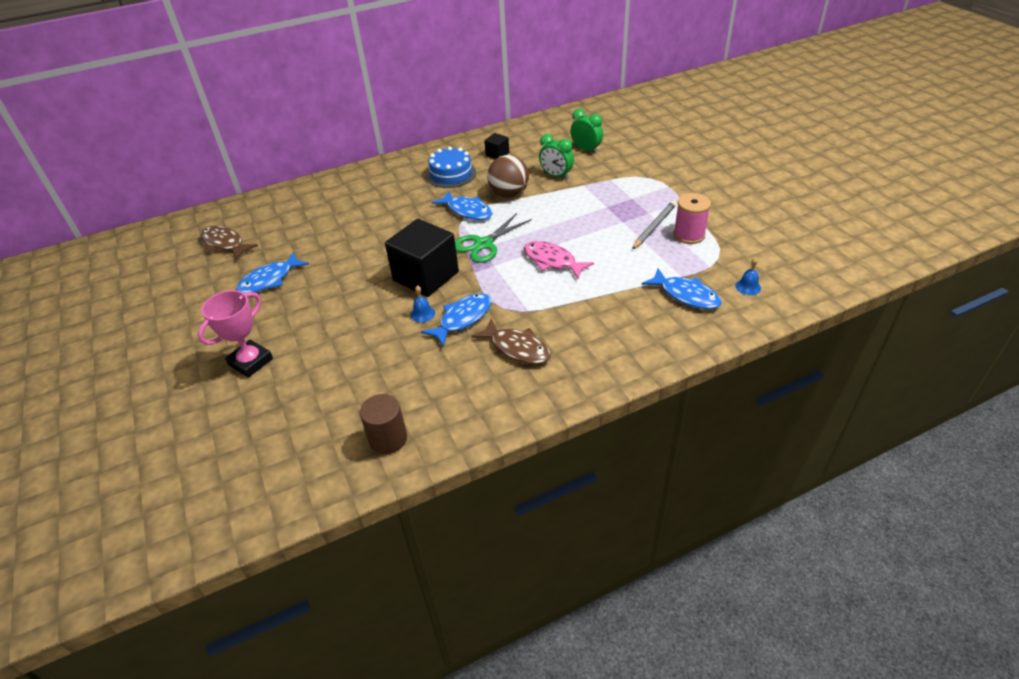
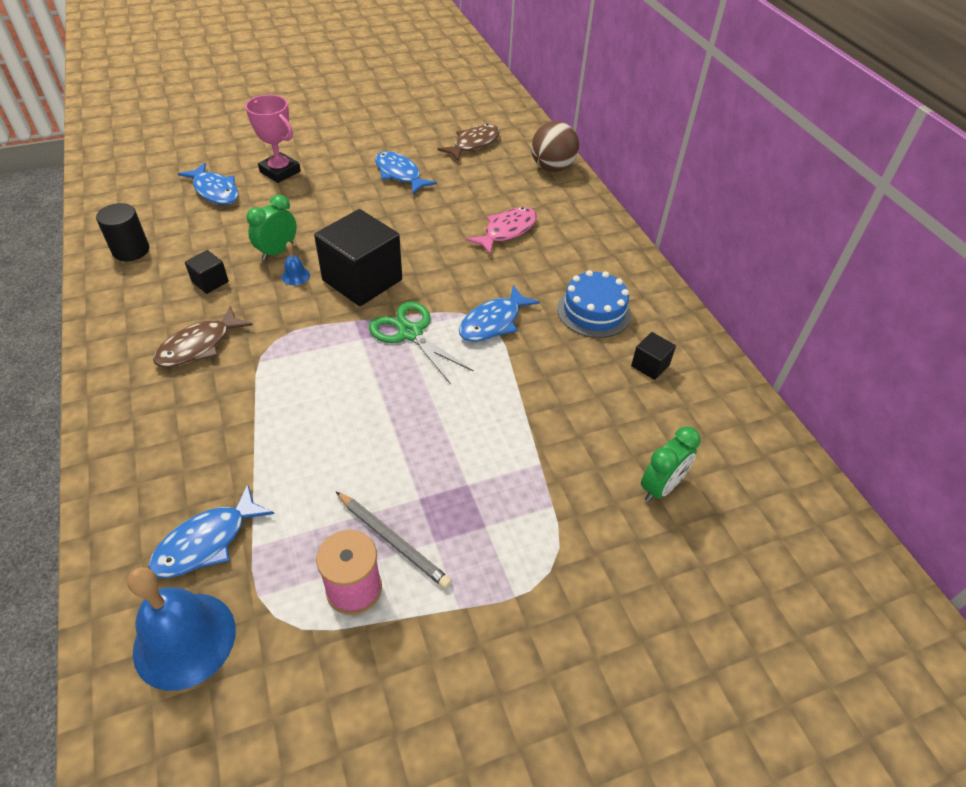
camera: 90 degrees right, 5 degrees up
(388, 439) = (131, 250): brown cylinder -> black cylinder
(434, 364) = (210, 282): none -> black cube
(462, 319) = (271, 306): blue fish -> blue fish (215, 191)
(509, 194) = (528, 369): brown ball -> brown ball (552, 168)
(552, 261) = (348, 397): pink fish -> pink fish (507, 231)
(556, 176) = (574, 431): green clock -> green clock (277, 252)
(748, 287) = (184, 640): blue bell -> blue bell, size x2.32

